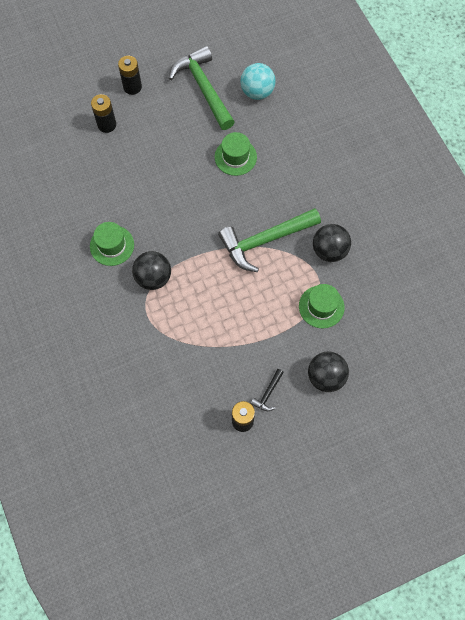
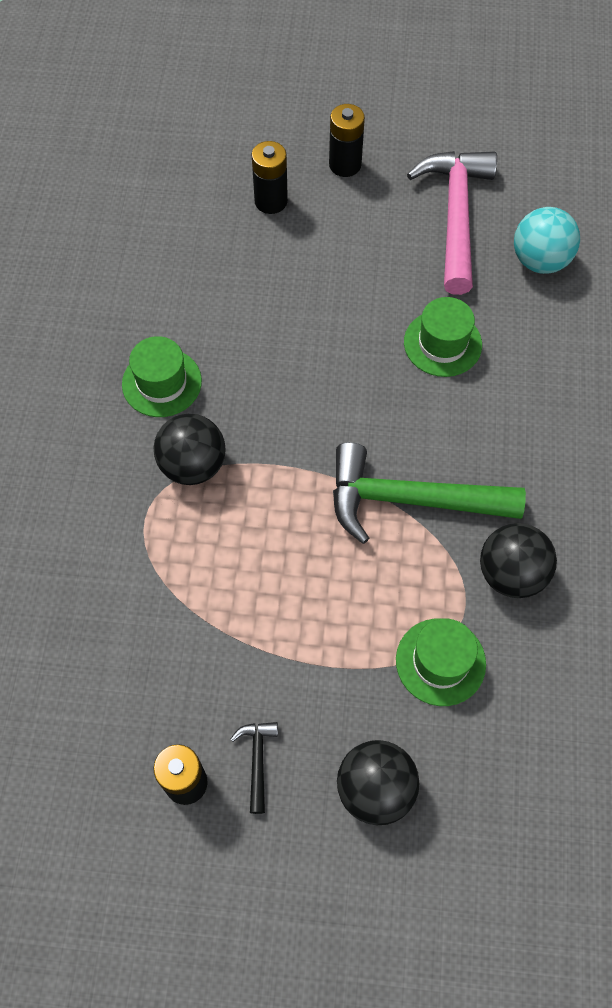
camera: 30 degrees right, 5 degrees down
(203, 88) = (455, 215): green hammer -> pink hammer
(268, 393) = (257, 760): black hammer -> black hammer turned 120 degrees clockwise

